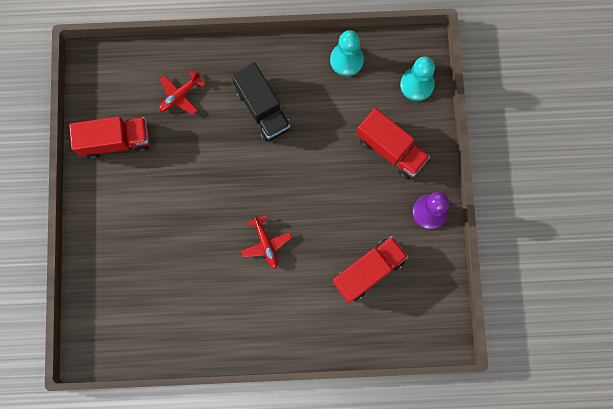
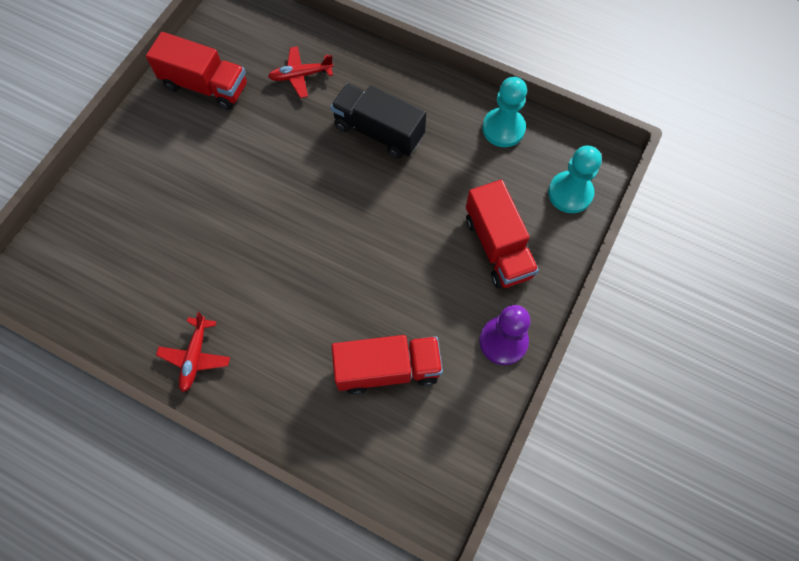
camera: 30 degrees right, 10 degrees down
(262, 109) = (378, 131): black truck -> black truck turned 120 degrees clockwise
(266, 244) = (289, 272): red plane -> red plane (195, 357)

